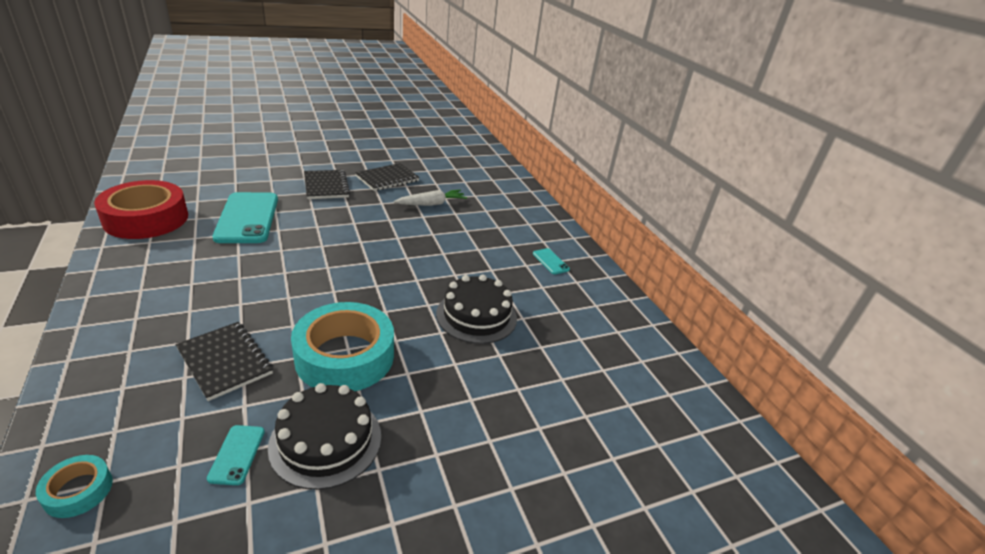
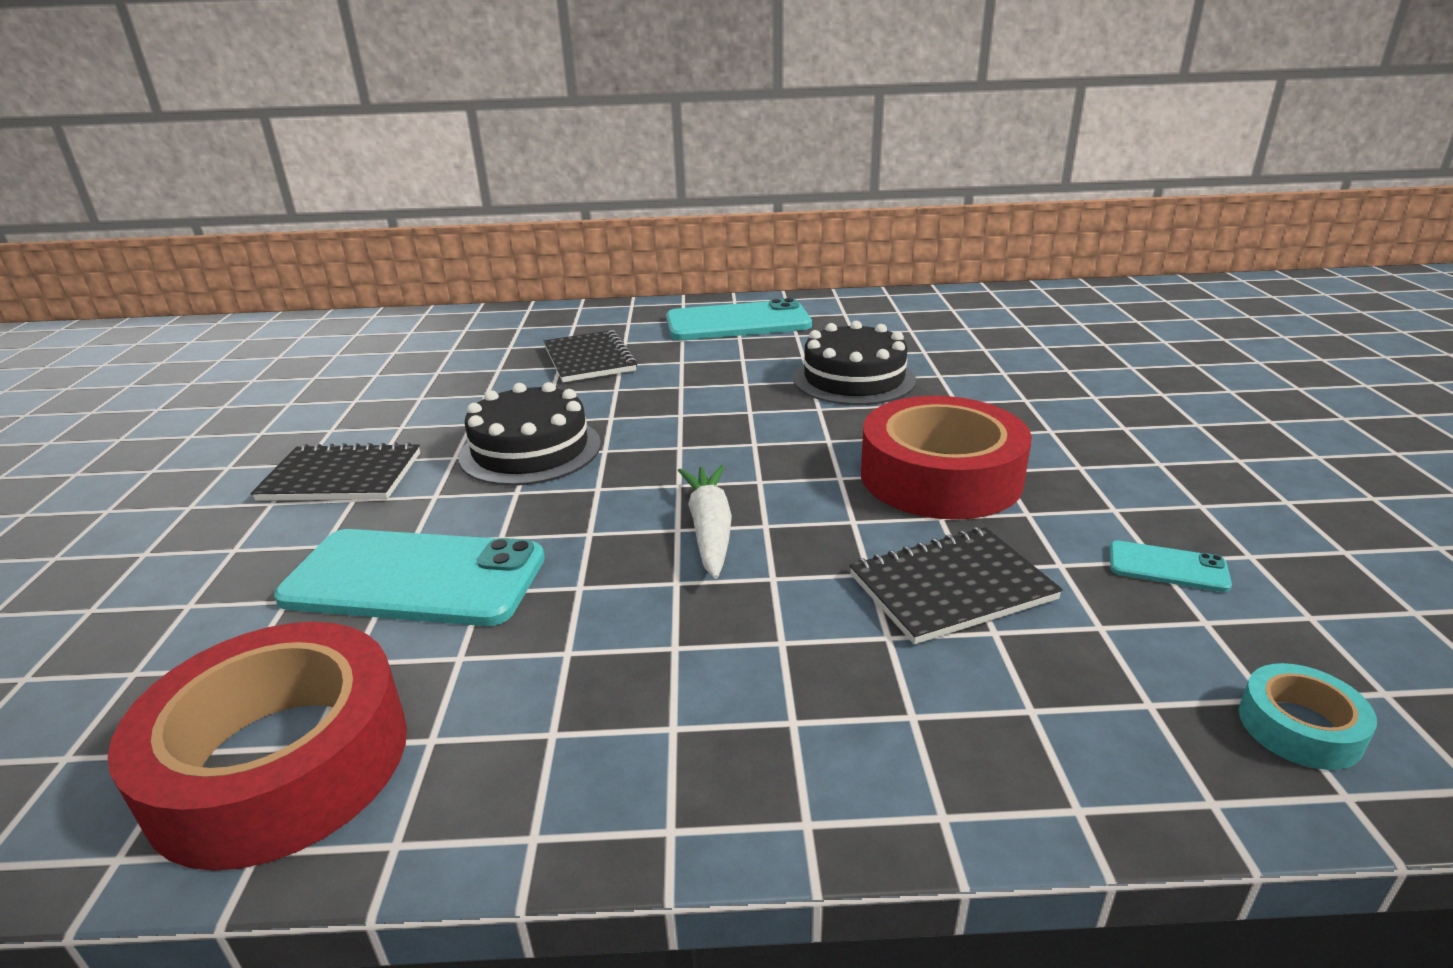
camera: 65 degrees left, 5 degrees down
(326, 440) = (1121, 496): black cake -> black cake (530, 450)
(345, 356) = (940, 476): turquoise tape -> red tape
(387, 179) = (373, 412): black notebook -> black notebook (589, 359)
(431, 204) = (512, 381): white carrot -> white carrot (710, 530)
(550, 261) = (737, 322): turquoise phone -> turquoise phone, size x2.29

